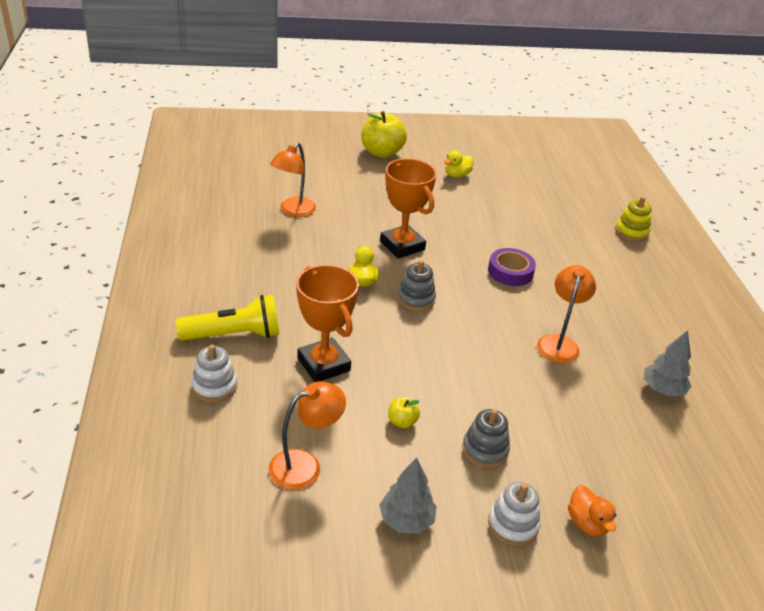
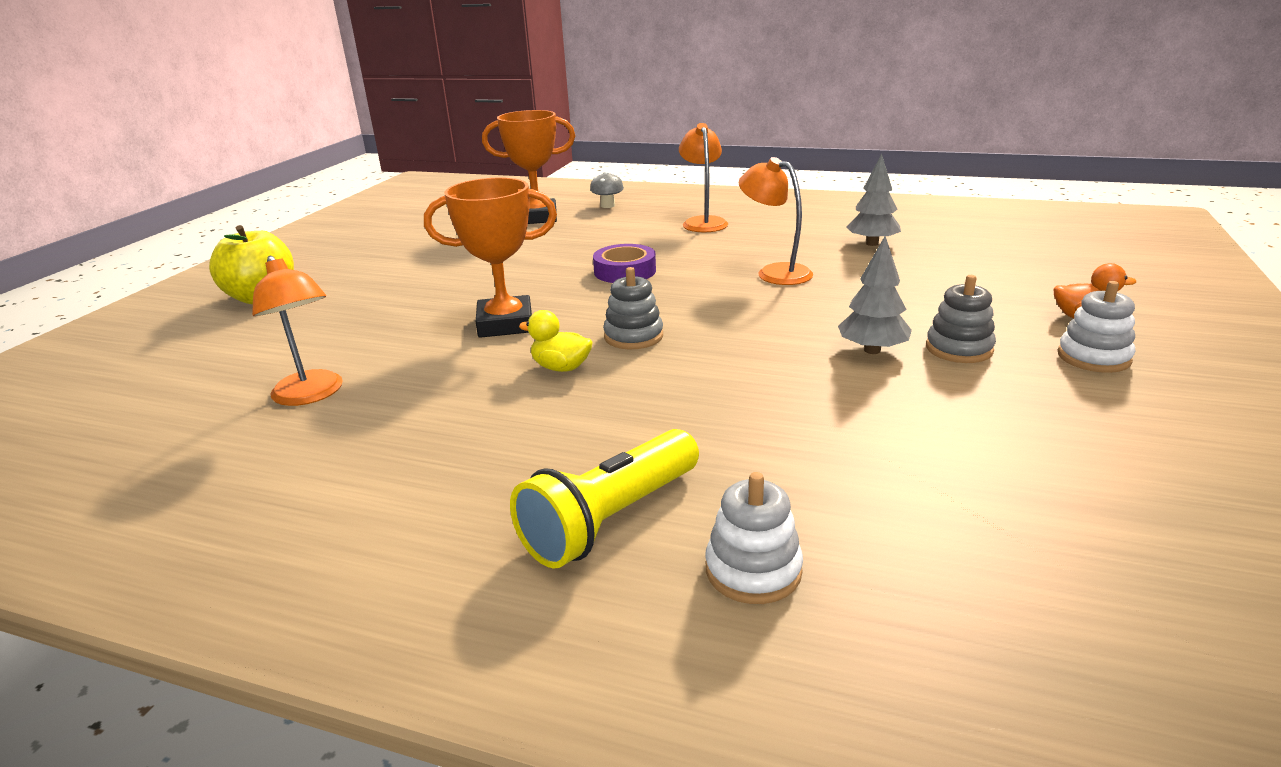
camera: 60 degrees left, 10 degrees down
(234, 335) = (611, 519): yellow flashlight -> yellow flashlight turned 150 degrees counterclockwise
(305, 465) = (986, 497): orange lamp -> orange lamp (703, 222)
(323, 364) = (743, 436): orange trophy -> orange trophy (537, 217)
(402, 422) = (895, 394): yellow apple -> none
(406, 520) = (1100, 427): grey tree -> grey tree (872, 350)
(457, 175) = (390, 262): yellow duck -> none
(631, 232) = (608, 205): yellow stacking toy -> grey mushroom

